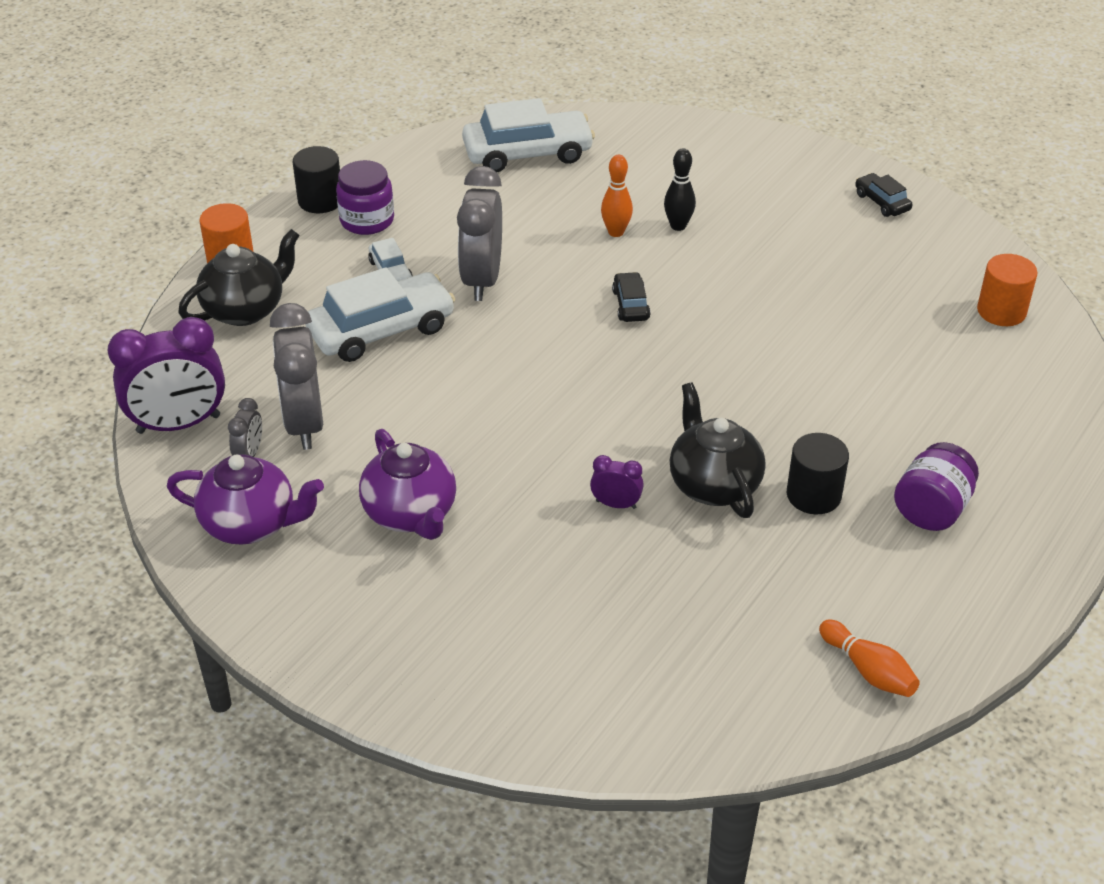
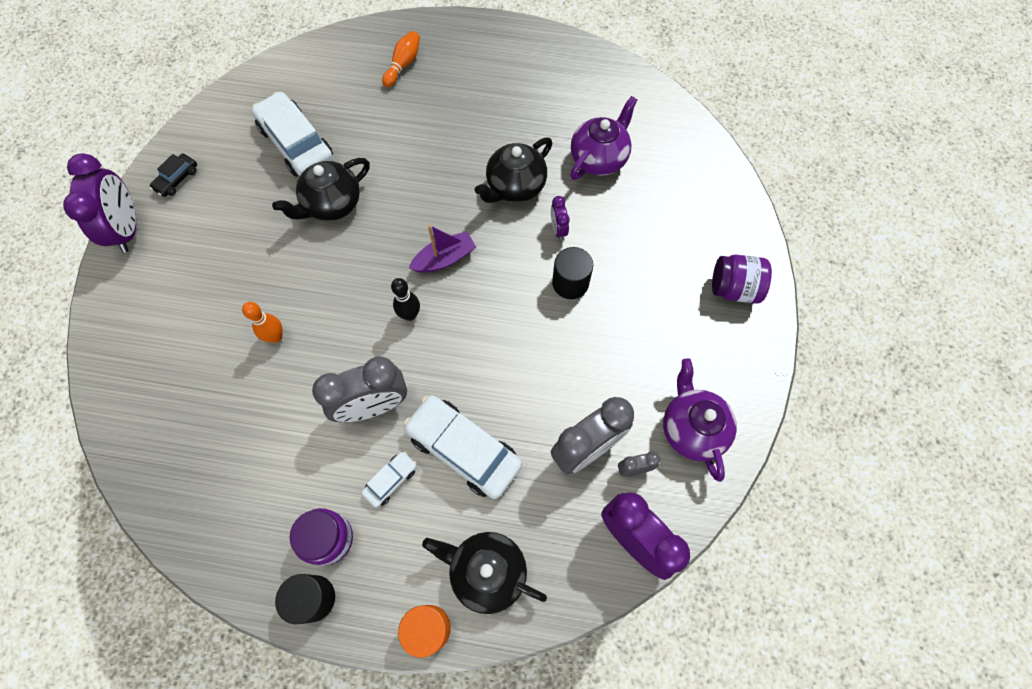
camera: 115 degrees left, 25 degrees up
(410, 514) = (628, 337): purple teapot -> purple teapot (599, 158)
(527, 153) = (182, 451): white car -> white car (296, 144)
(630, 305) = (361, 293): black car -> none
(636, 384) = (444, 259): none -> purple boat
(678, 226) = (252, 297): black bowling pin -> black bowling pin (410, 315)
(777, 311) = (332, 204): none -> black teapot
(813, 495) = (498, 137): black cylinder -> black cylinder (570, 283)
(825, 159) = (127, 229): none -> purple clock
(868, 670) = (609, 82): orange bowling pin -> orange bowling pin (403, 65)
(931, 509) = (480, 83): purple jar -> purple jar (734, 288)
(1001, 311) = (283, 88): orange cylinder -> none

